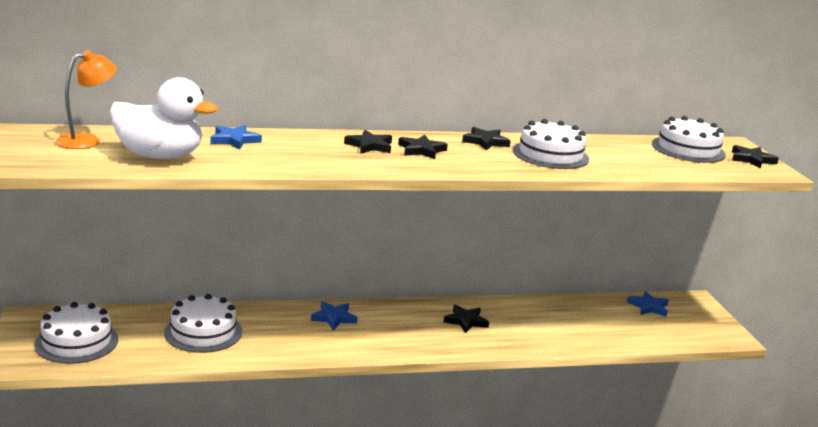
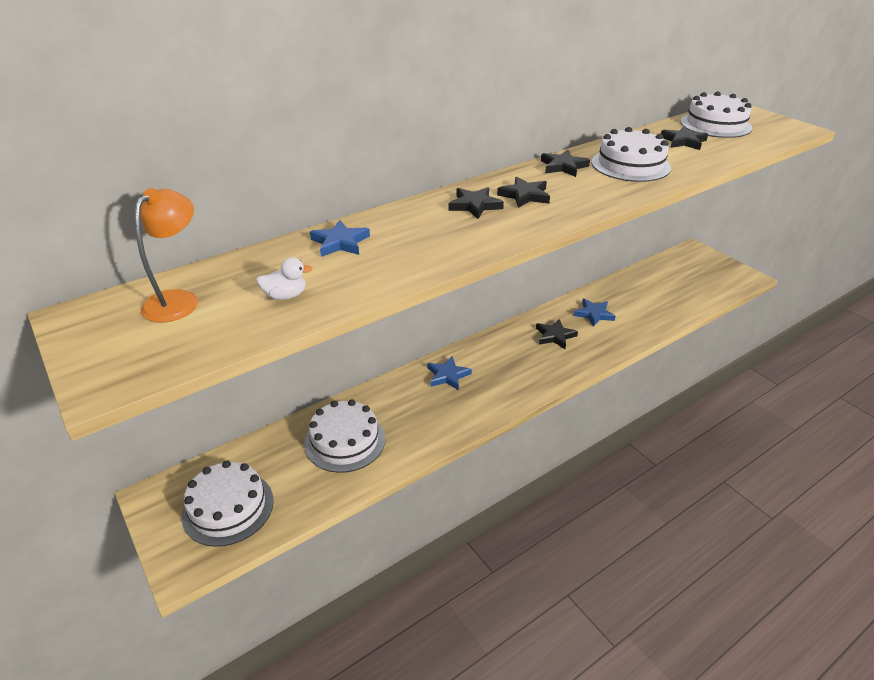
camera: 20 degrees left, 15 degrees up
(159, 156) = (285, 296): white duck -> white duck, size x0.40
(648, 307) = (670, 269): blue star -> blue star (594, 314)
(752, 159) = (769, 121): black star -> black star (683, 141)

